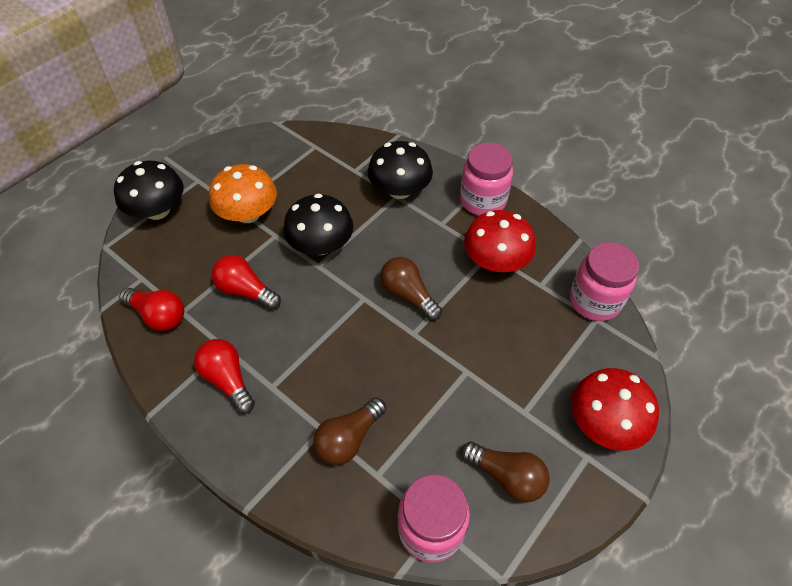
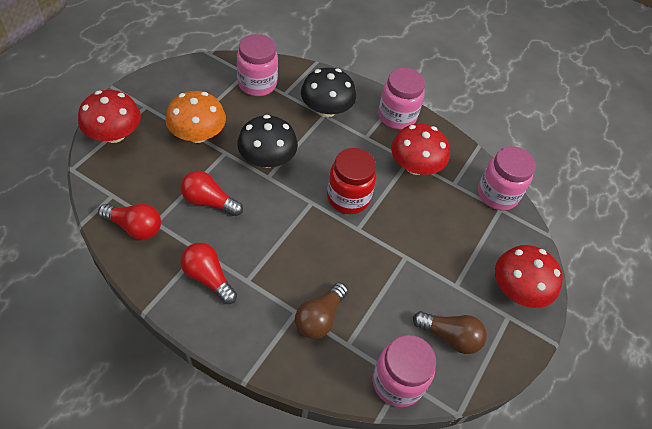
camera: 15 degrees left, 0 degrees up
(158, 210) = (114, 134): black mushroom -> red mushroom
(325, 159) = (257, 84): none -> pink jar
(408, 295) = (348, 198): brown light bulb -> red jar

